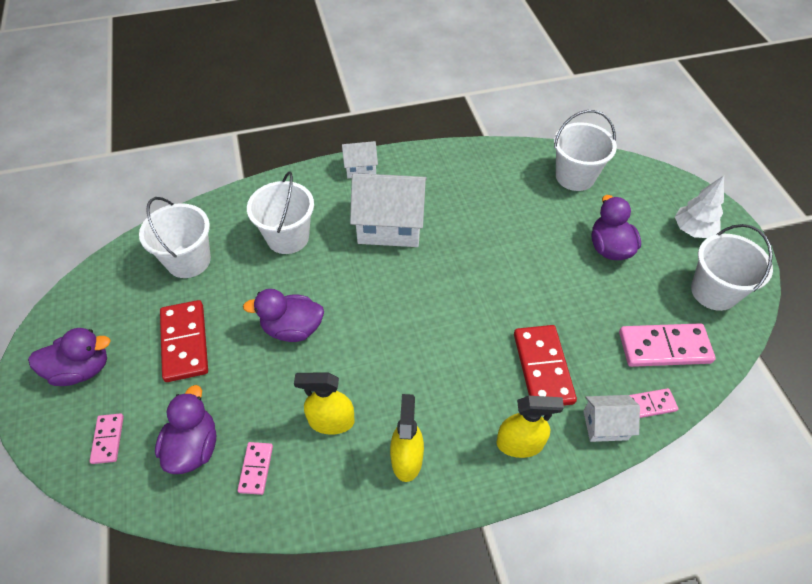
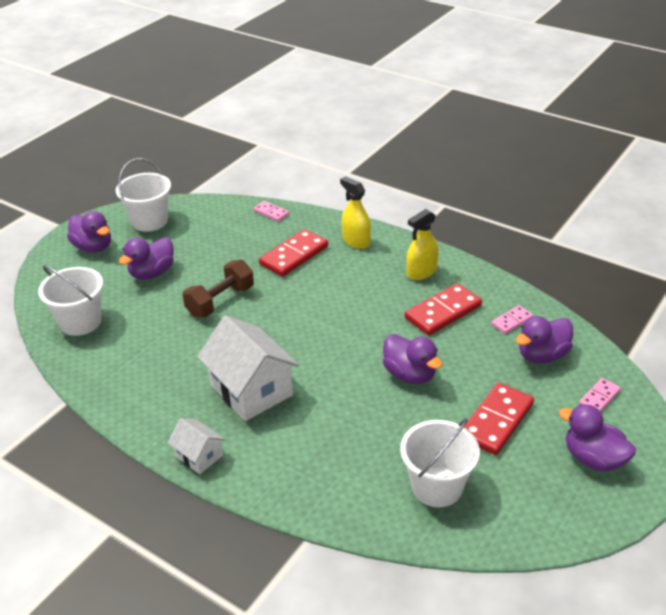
camera: 130 degrees left, 15 degrees down
(288, 237) = (336, 442): white bucket -> none
(331, 421) = (443, 312): yellow spray bottle -> red domino
(520, 269) = (220, 301): none -> brown dumbbell
(605, 425) = (305, 220): white house -> none
(664, 347) = (221, 222): pink domino -> none
(692, 230) = (93, 247): white tree -> purple duck

